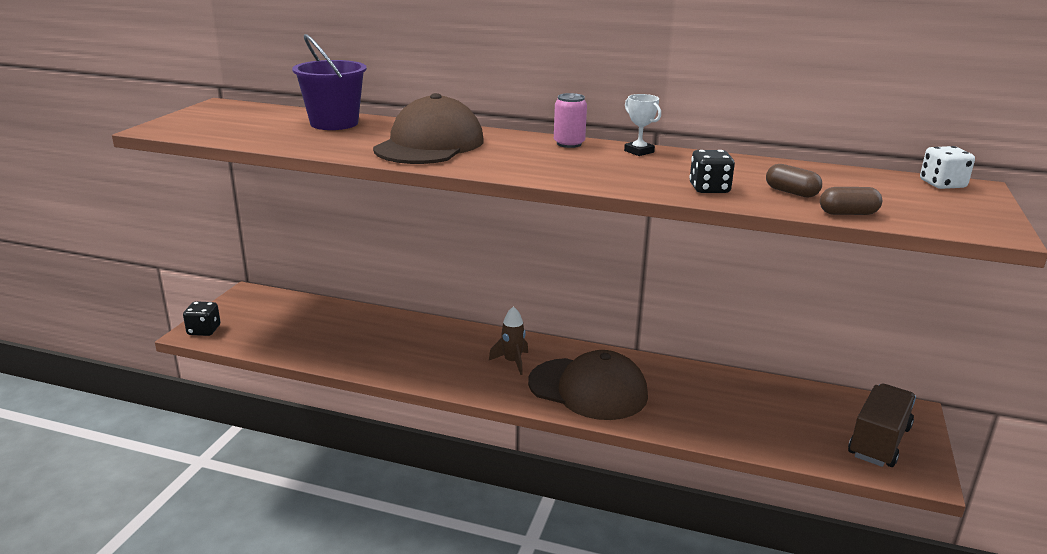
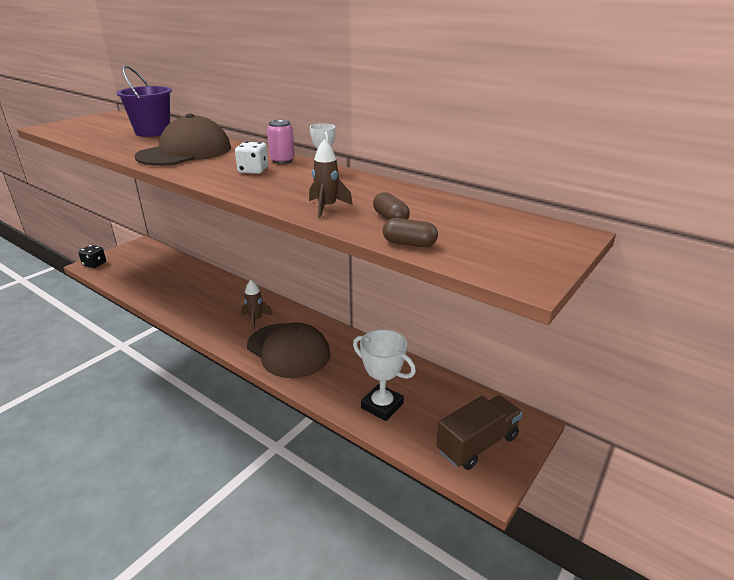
camera: 20 degrees right, 5 degrees up
(709, 189) = (327, 207): black dice -> brown rocket
(750, 426) = (382, 406): none -> white trophy
(942, 184) = (544, 228): white dice -> white dice (253, 170)

